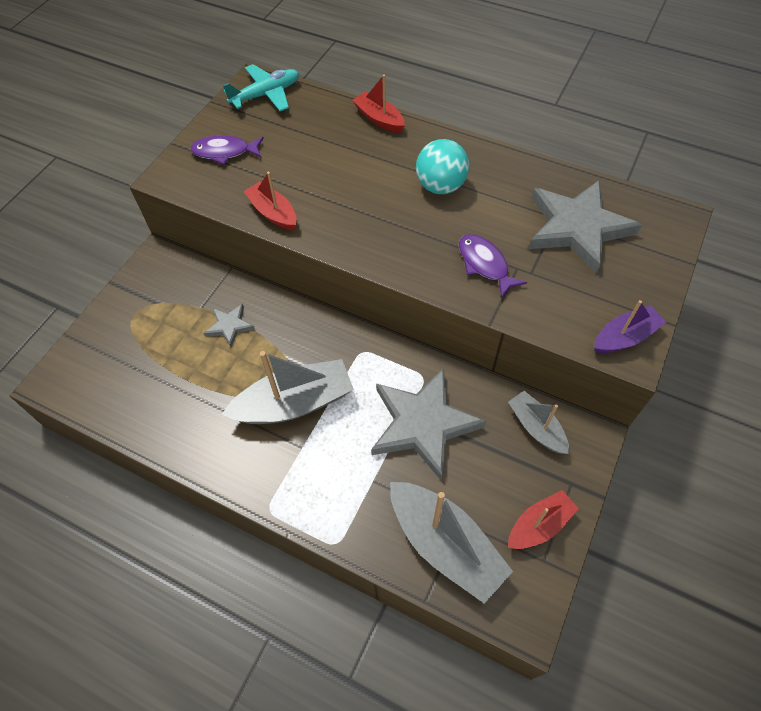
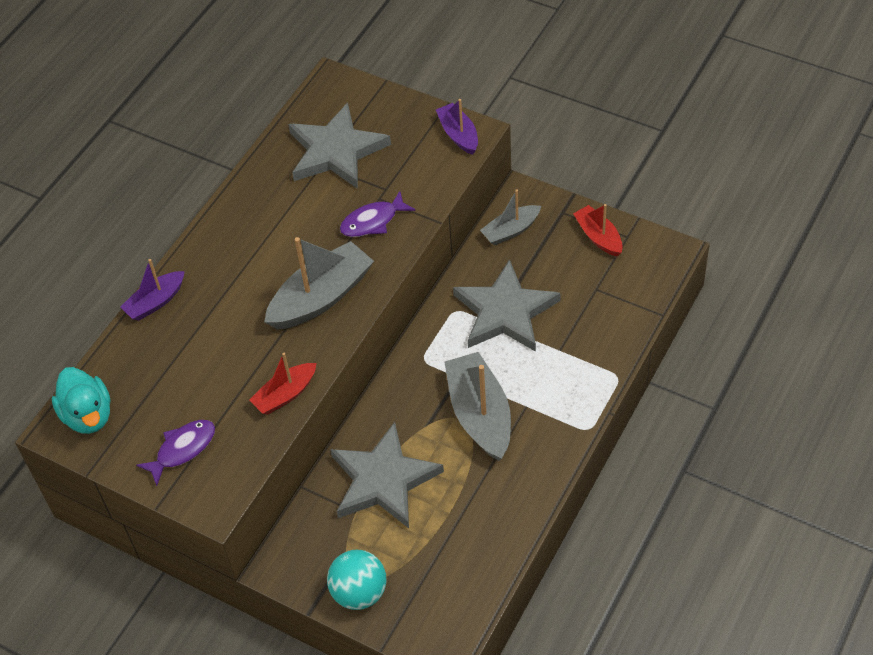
camera: 85 degrees left, 5 degrees down
(225, 152) = (182, 449): purple fish -> purple fish turned 135 degrees counterclockwise
(229, 326) = (383, 480): grey star -> grey star, size x2.14
(266, 95) = (88, 415): turquoise plane -> turquoise duck
(379, 119) = (155, 302): red boat -> purple boat
(440, 186) = (267, 251): turquoise ball -> turquoise ball (359, 592)
(445, 544) = (616, 300): grey boat -> grey boat (321, 297)

